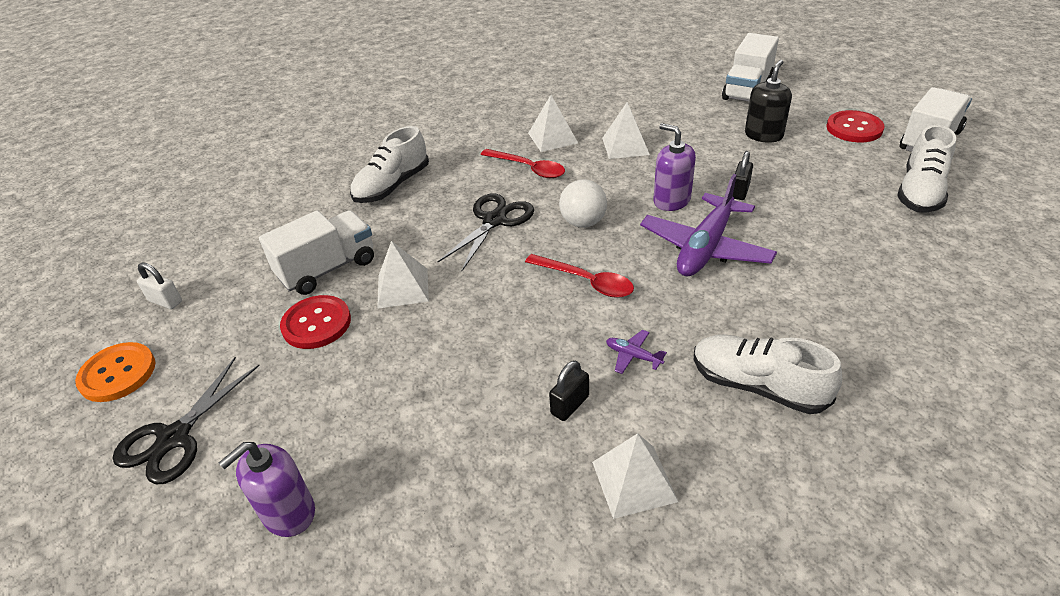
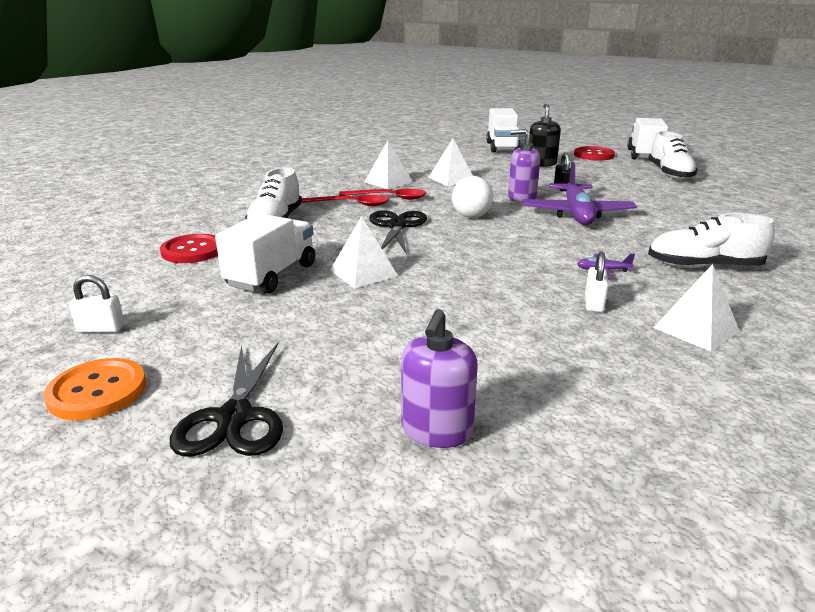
camera: 30 degrees left, 15 degrees down
(316, 324) = (304, 308): red button -> red button (192, 251)
(570, 405) = (594, 304): black padlock -> white padlock
(586, 281) = (515, 243): red spoon -> red spoon (351, 204)

